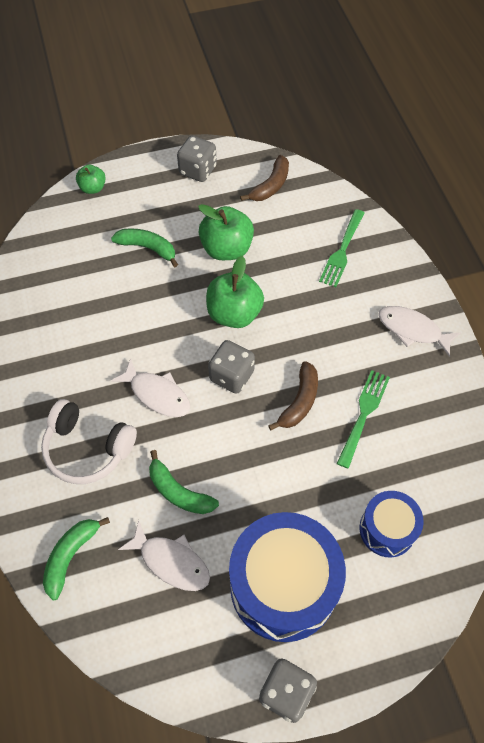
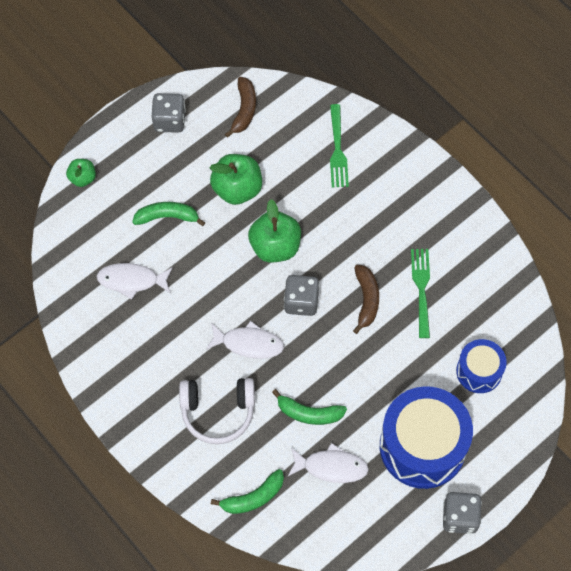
camera: 25 degrees left, 5 degrees up
(70, 556) = (253, 497): green banana -> green banana turned 120 degrees counterclockwise
(412, 330) = (428, 199): white fish -> white fish (131, 280)

